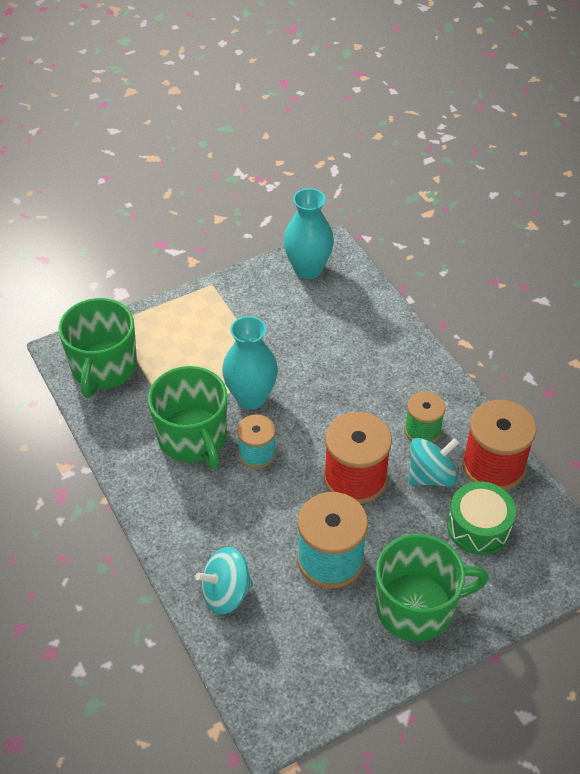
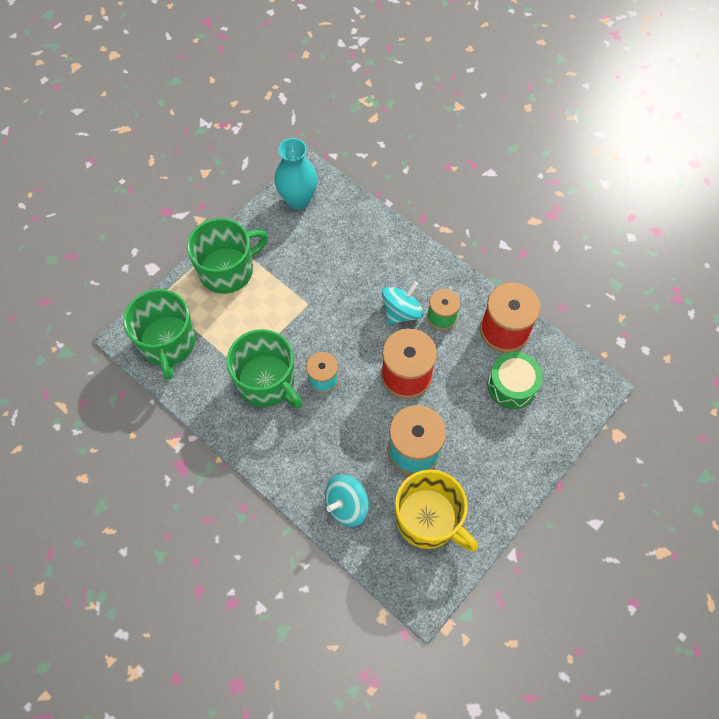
camera: 20 degrees left, 15 degrees up
(251, 397) = (299, 331): turquoise vase -> none
(316, 640) = (428, 520): none -> yellow mug
(417, 607) = (491, 466): green mug -> green mug (228, 270)
(431, 476) = (462, 354): turquoise spinning top -> turquoise spinning top (401, 312)

